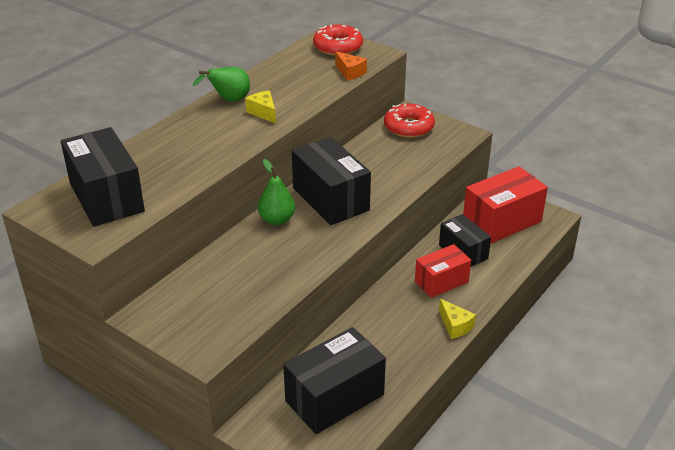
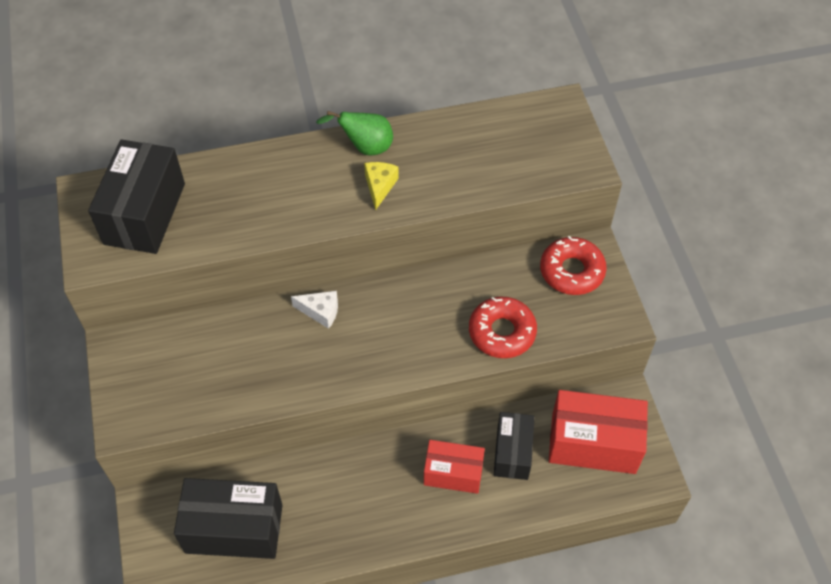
camera: 40 degrees right, 20 degrees up
(277, 220) = (320, 312): green pear -> white cheese
(330, 199) = (393, 319): black box -> none
(338, 47) = (554, 130): red donut -> red donut (502, 332)
(350, 72) = (525, 179): orange cheese -> none
(455, 326) = (411, 534): yellow cheese -> none

